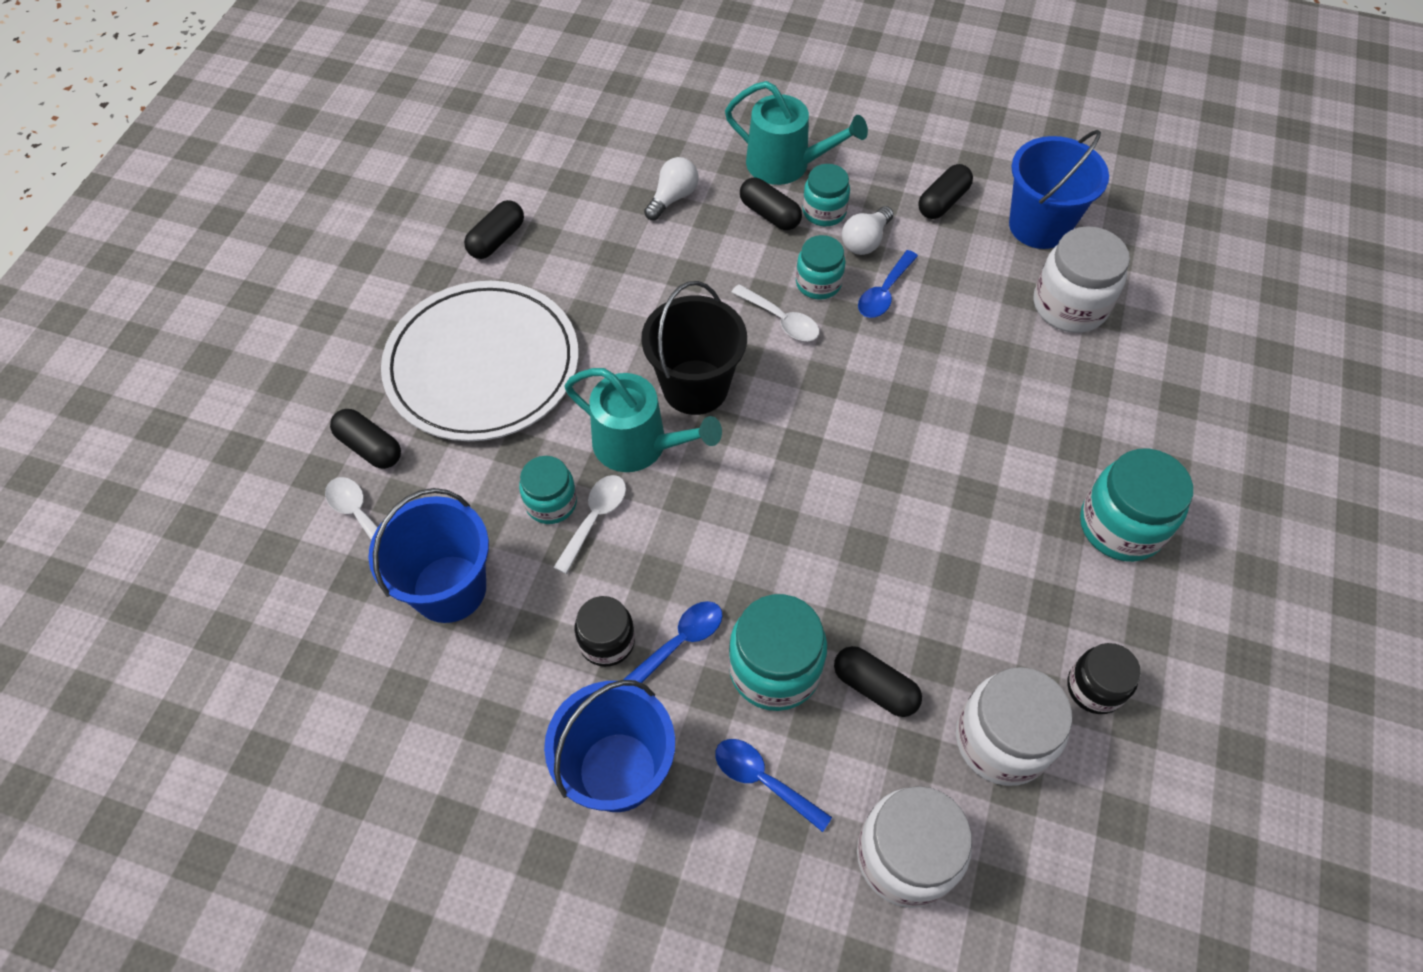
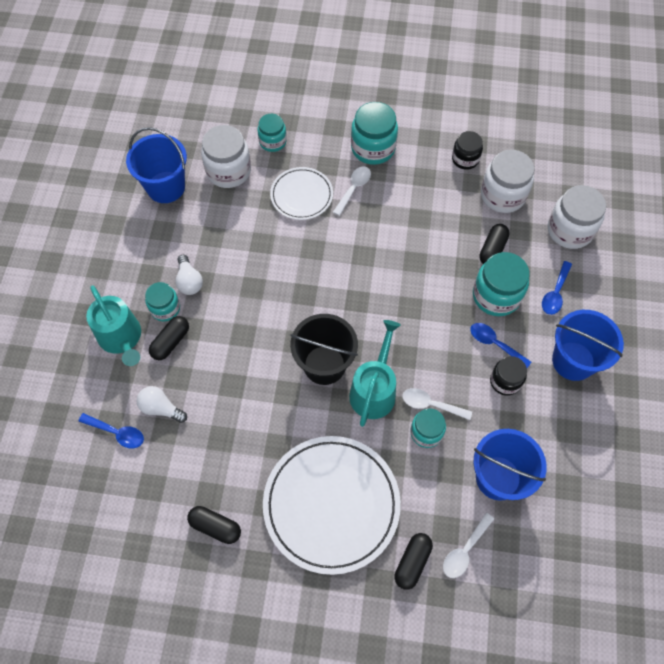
camera: 100 degrees left, 5 degrees up
(781, 320) = (263, 323): white spoon -> white spoon (354, 189)
(785, 164) = (121, 338): turquoise watering can -> turquoise watering can turned 135 degrees clockwise
(818, 283) = (229, 305): turquoise jar -> turquoise jar (273, 142)
(865, 241) = (189, 281): white light bulb -> white light bulb turned 45 degrees clockwise
(884, 292) = (232, 267): blue spoon -> blue spoon (117, 433)
(943, 202) = (150, 240): black capsule -> none
(1016, 399) = (301, 195): none -> white plate

